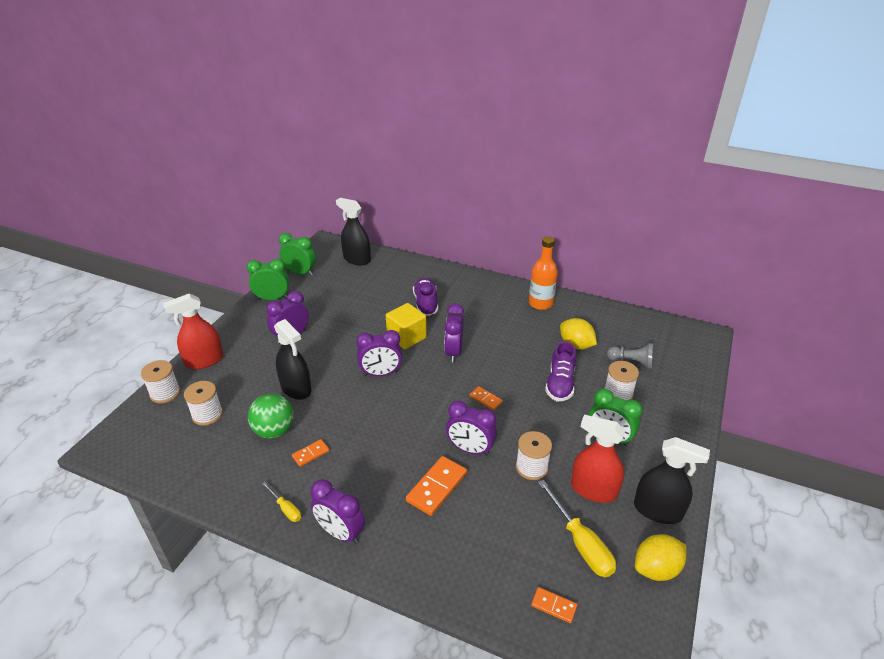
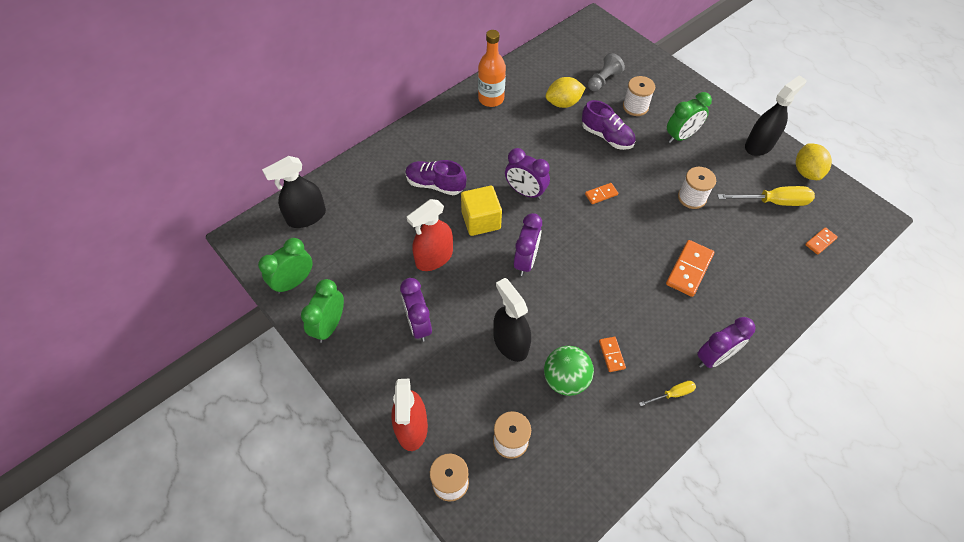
camera: 65 degrees left, 20 degrees up
(296, 388) = (510, 343): black spray bottle -> black spray bottle turned 105 degrees counterclockwise
(437, 487) = (689, 269): orange domino -> orange domino turned 60 degrees clockwise
(470, 449) = (656, 230): purple clock -> none
(593, 490) = (728, 171): red spray bottle -> red spray bottle (434, 257)

